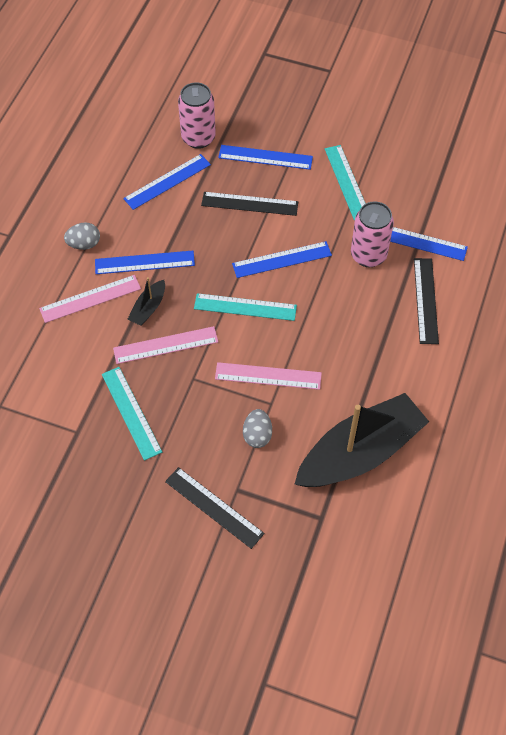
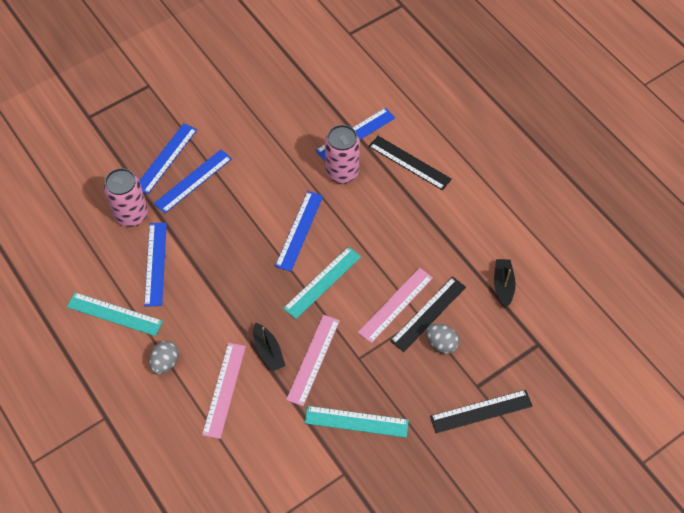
camera: 55 degrees left, 0 degrees up
(144, 262) = (222, 328): blue ruler -> blue ruler (166, 158)
(249, 204) = (229, 219): black ruler -> black ruler (428, 314)
(346, 182) = (264, 143): turquoise ruler -> turquoise ruler (114, 314)
(360, 452) = (503, 285): black boat -> black boat, size x0.42

